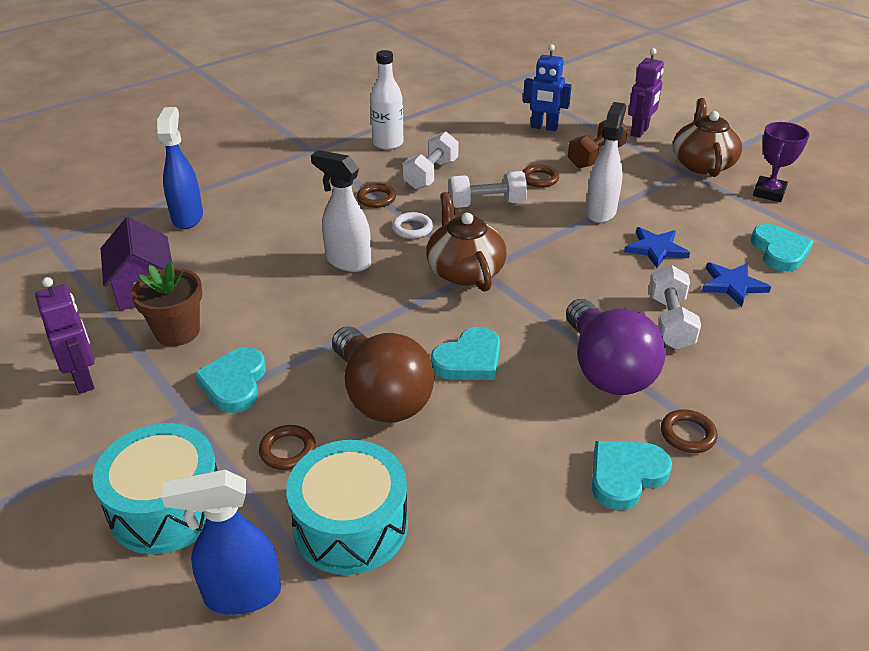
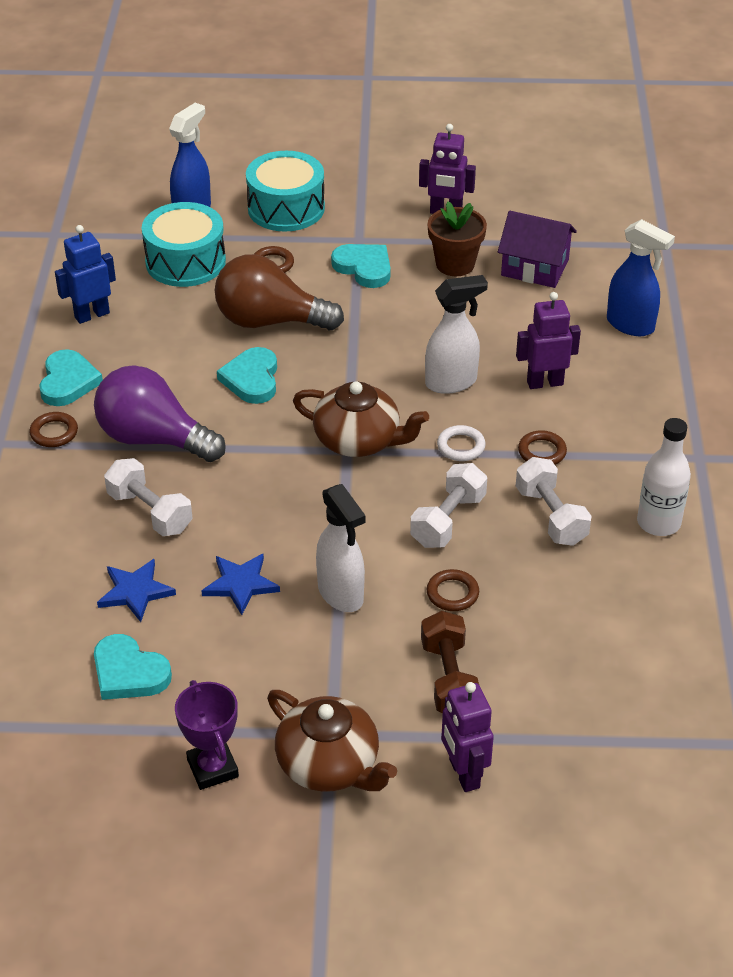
camera: 130 degrees right, 5 degrees up
(300, 225) = (544, 382): none -> purple robot
(544, 127) = (567, 685): blue robot -> blue robot (92, 315)

